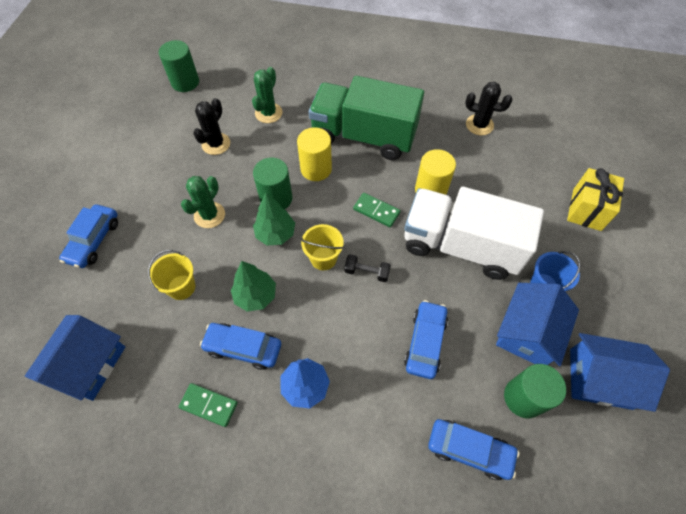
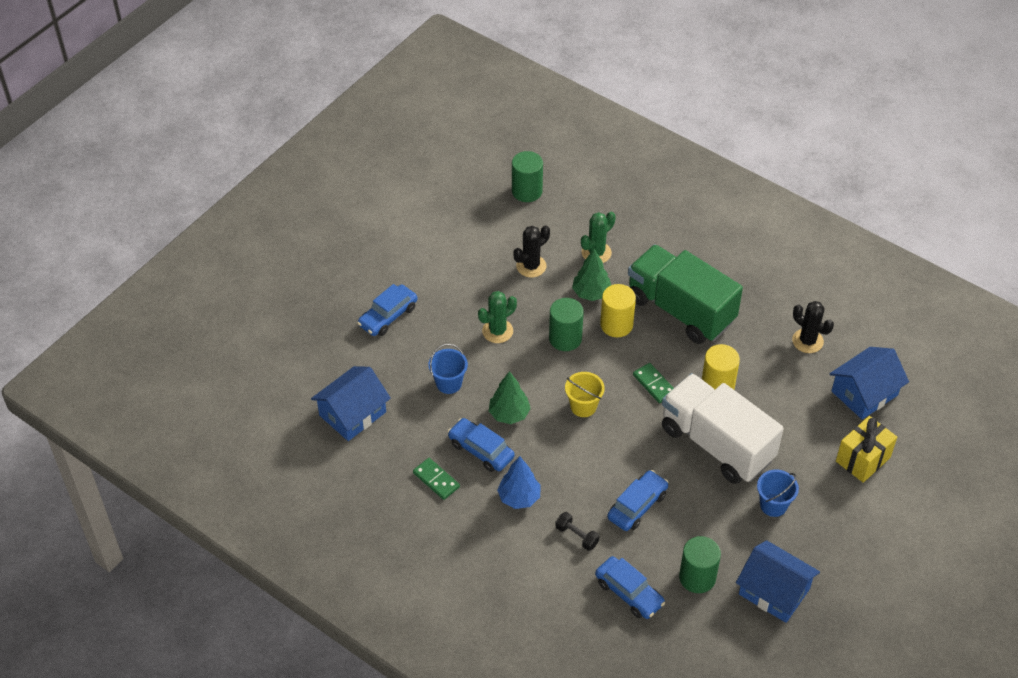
camera: 25 degrees right, 10 degrees down
(181, 287) = (449, 383): yellow bucket -> blue bucket
(275, 234) = (550, 370): green tree -> green tree (591, 293)
(367, 272) = (616, 432): black dumbbell -> black dumbbell (577, 536)
(528, 332) = (733, 534): blue house -> blue house (864, 393)

